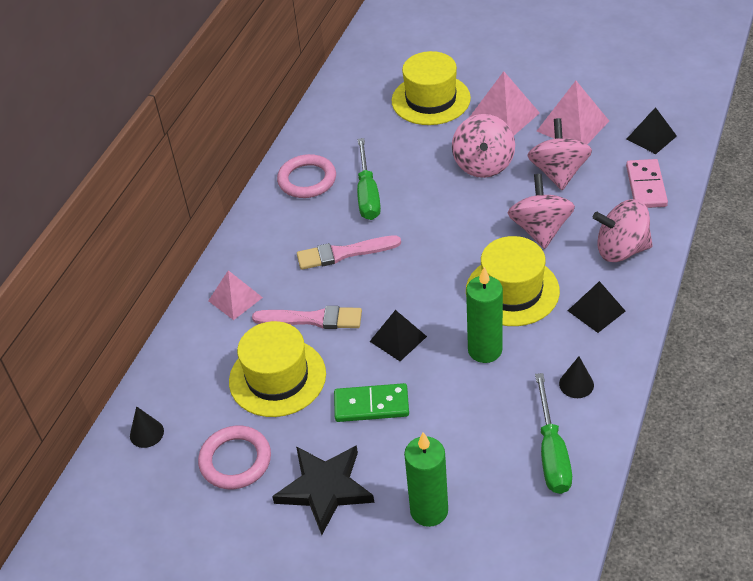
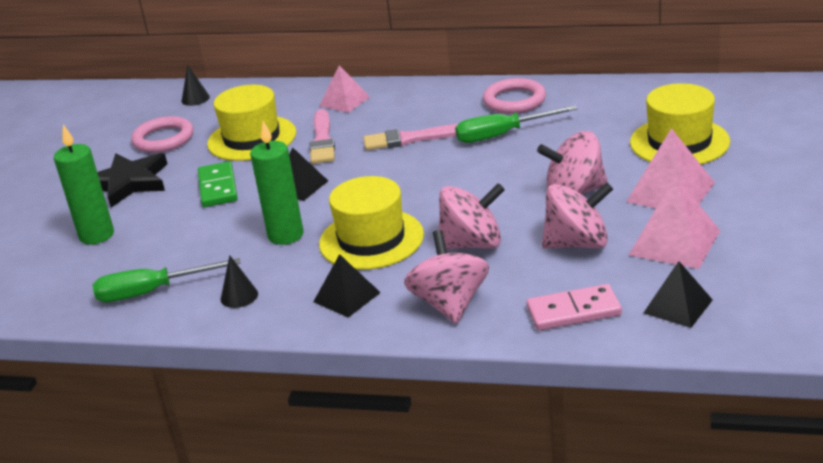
camera: 80 degrees right, 15 degrees down
(344, 253) = (412, 139): pink brush -> pink brush turned 75 degrees counterclockwise

